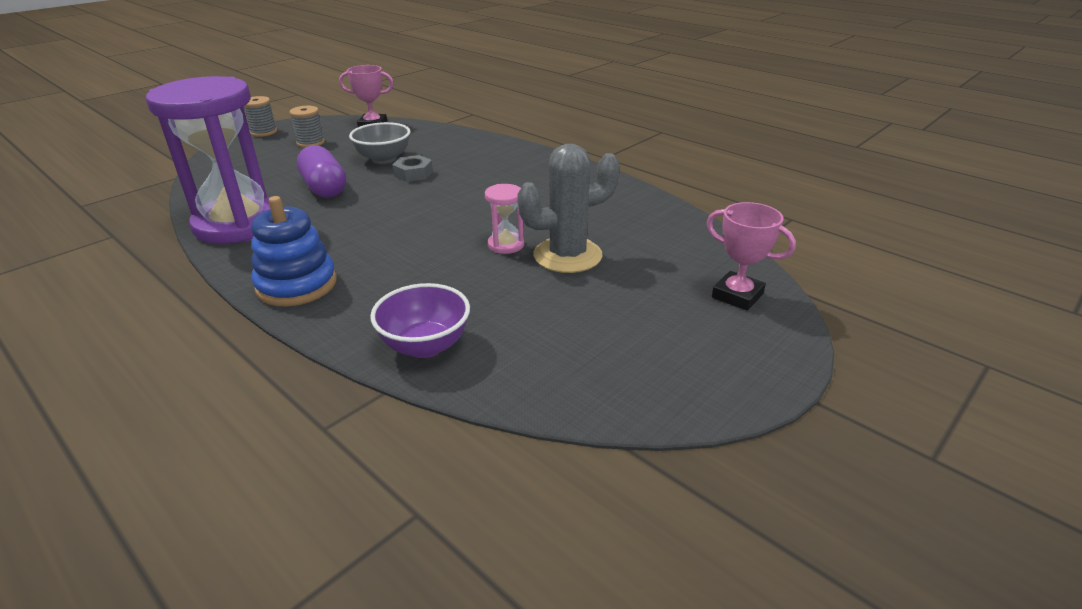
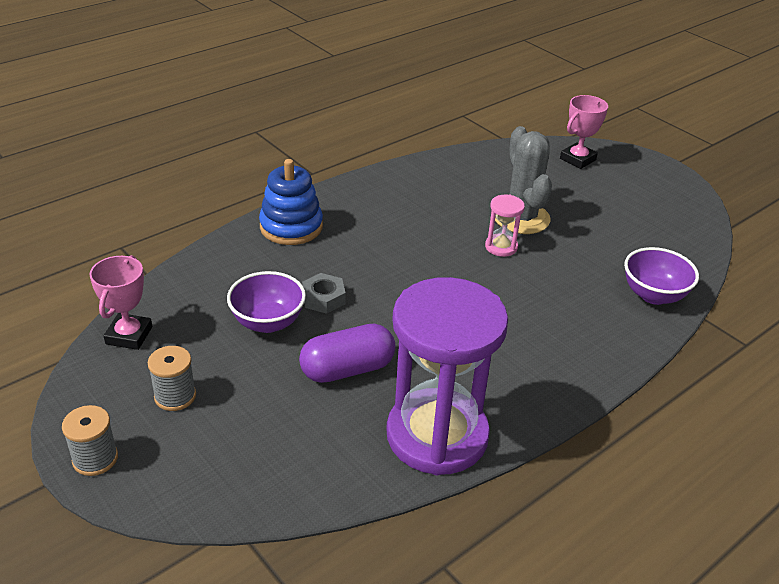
camera: 85 degrees left, 5 degrees up
(297, 285) = (571, 371): blue stacking toy -> blue stacking toy (291, 227)
(383, 159) = (268, 322): grey bowl -> purple bowl

